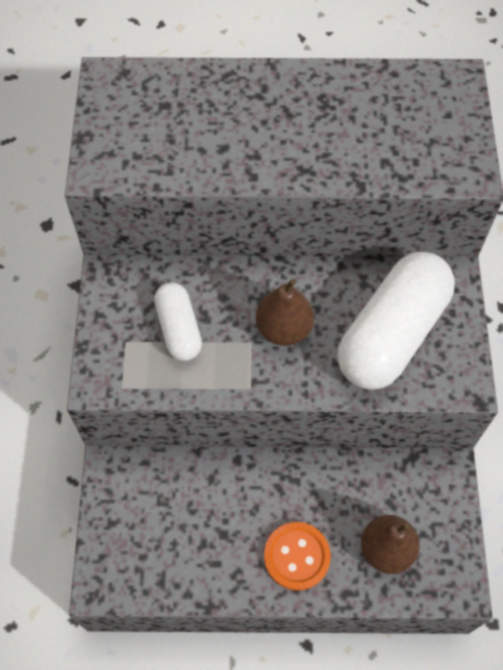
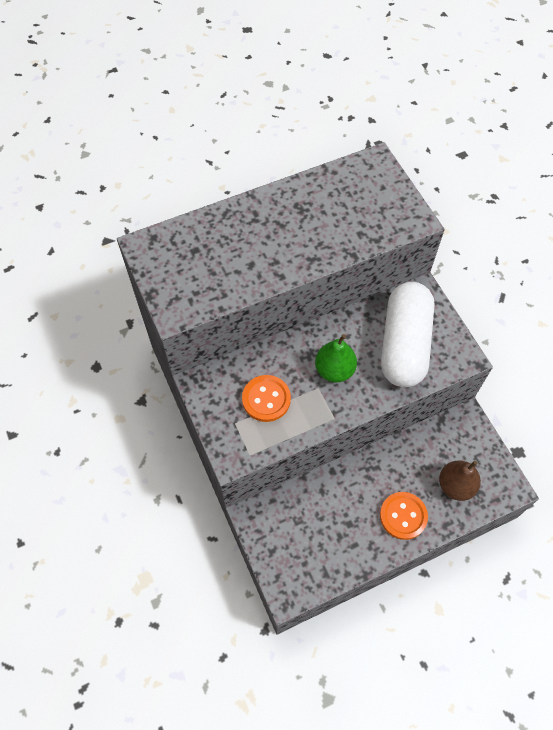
camera: 25 degrees left, 0 degrees up
(179, 329) = (266, 399): white capsule -> orange button
(283, 329) = (334, 370): brown pear -> green pear

